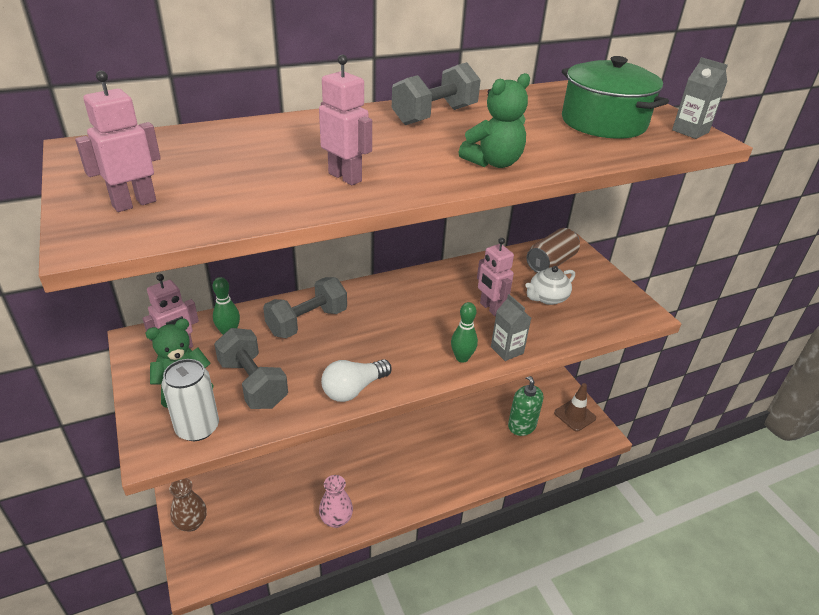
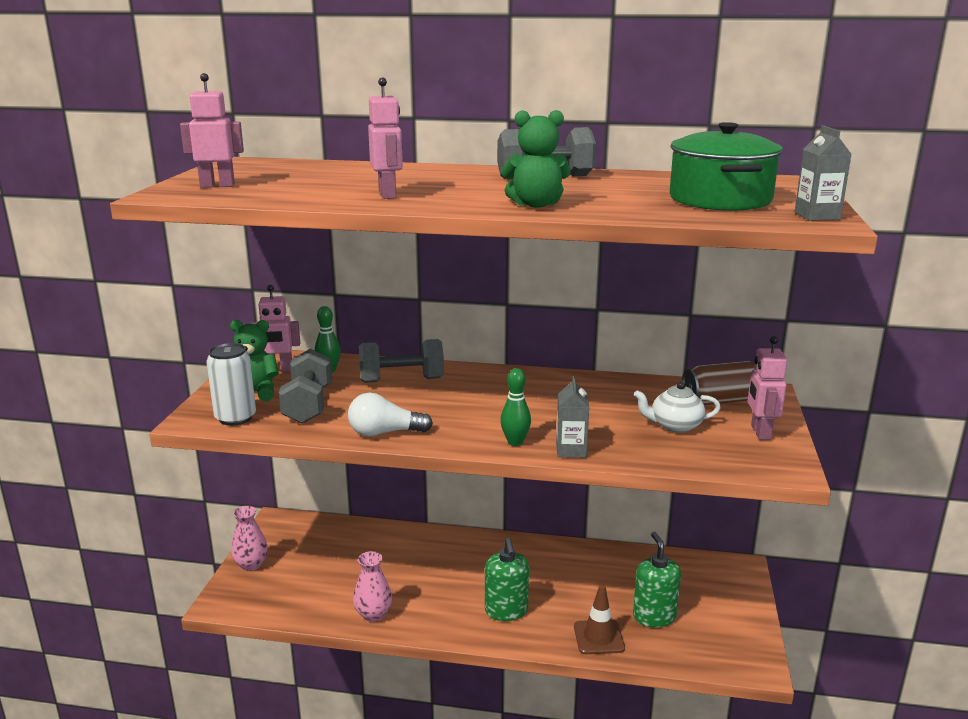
camera: 35 degrees right, 15 degrees down
(191, 523) = (251, 564): brown vase -> pink vase
(428, 467) = (506, 611): none -> green soap dispenser
(490, 308) = (596, 416): pink robot -> pink robot (760, 432)
(575, 415) = (736, 633): brown traffic cone -> brown traffic cone (598, 637)

